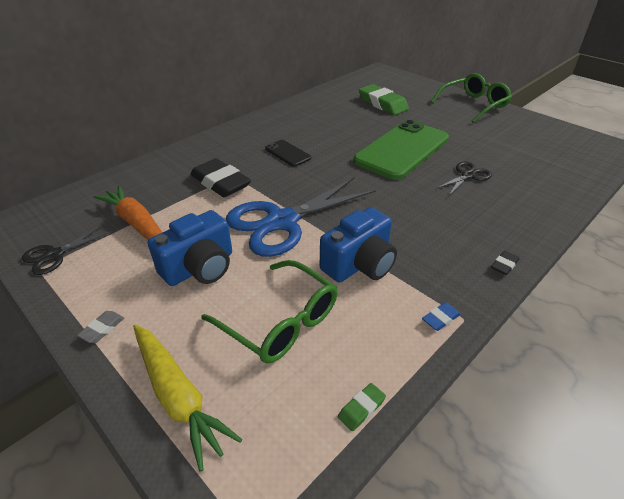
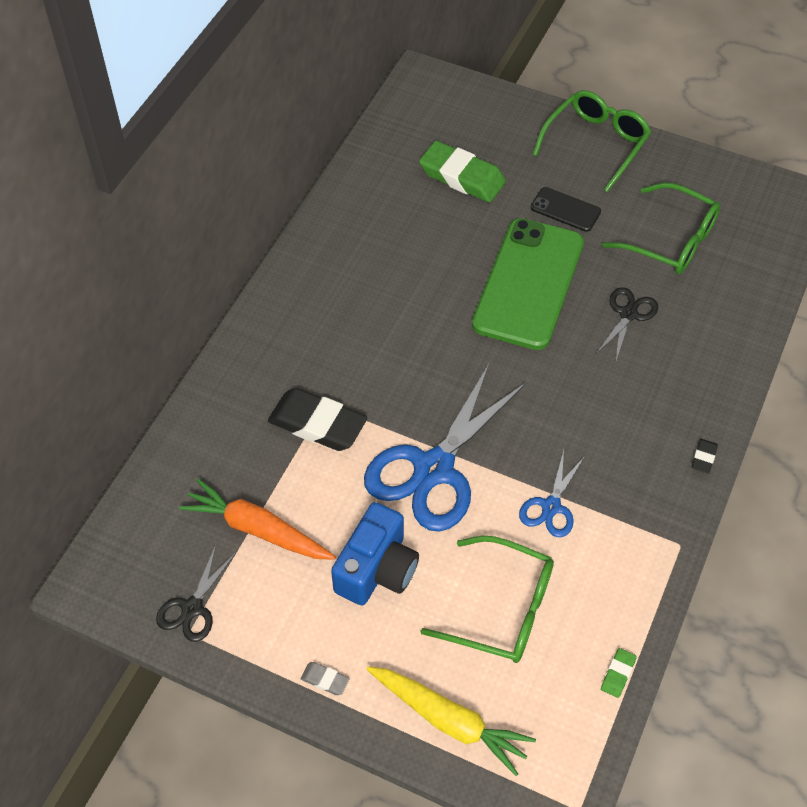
camera: 20 degrees left, 15 degrees up
(102, 329) = (325, 680): grey eraser -> grey eraser turned 75 degrees counterclockwise
(287, 153) = (376, 337): black phone -> black phone (565, 210)
(359, 264) = (551, 506): blue camera -> blue scissors
(440, 318) = (658, 552): blue eraser -> none
(512, 149) = (671, 240): none -> green glasses

